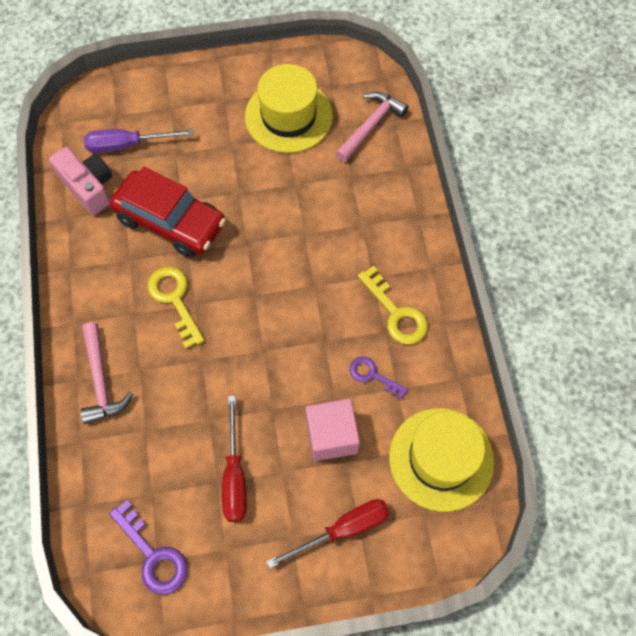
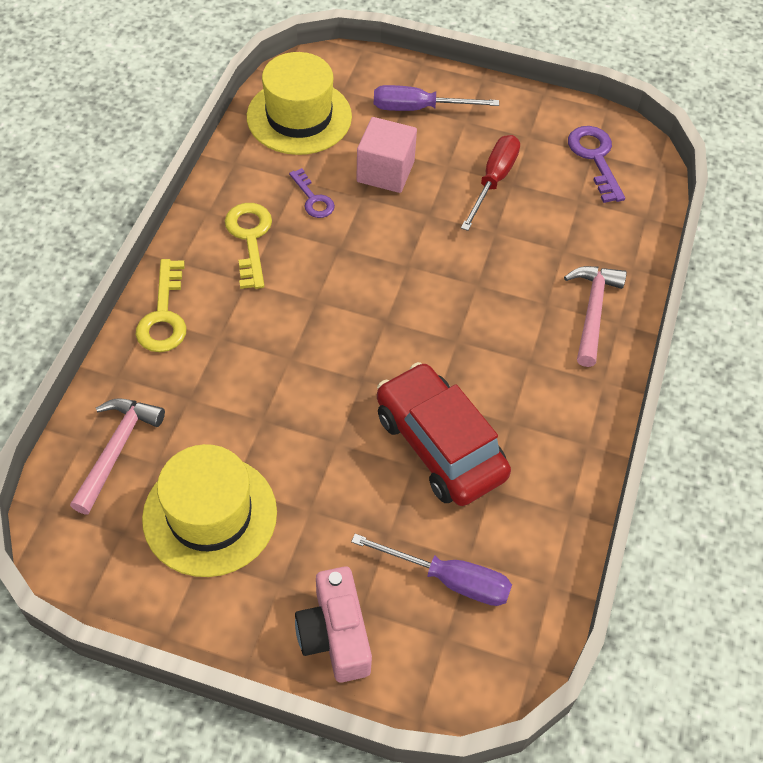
camera: 155 degrees left, 10 degrees down
(88, 187) = (526, 542): pink camera -> pink camera (335, 635)
(174, 300) = (477, 354): yellow key -> yellow key (164, 315)
(343, 530) = (419, 108): red screwdriver -> purple screwdriver
(370, 126) = (116, 449): pink hammer -> pink hammer turned 135 degrees clockwise

